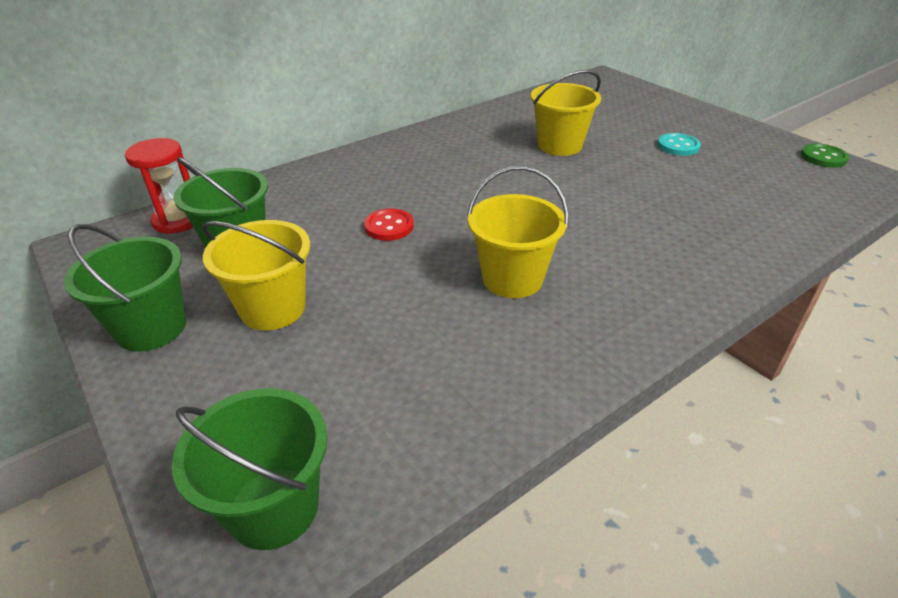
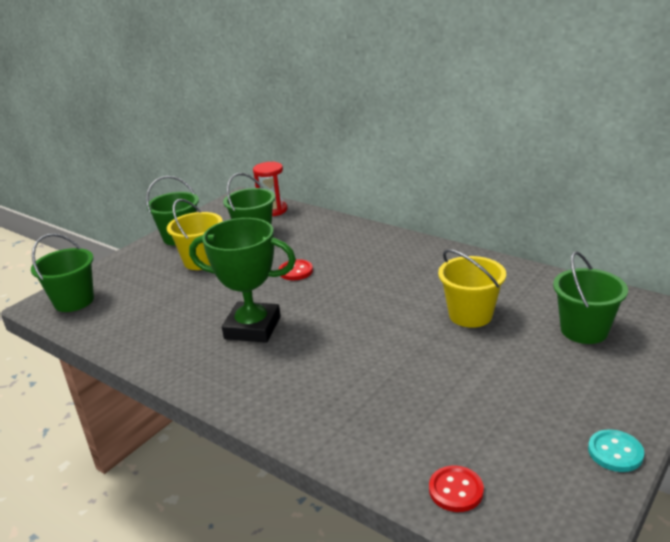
camera: 75 degrees right, 10 degrees down
(512, 278) = (252, 328): yellow bucket -> green trophy
(608, 109) = (584, 330): none -> green bucket
(678, 146) = (527, 385): turquoise button -> turquoise button (615, 452)
(817, 203) = (456, 490): none -> red button
(823, 157) = (589, 504): green button -> none

